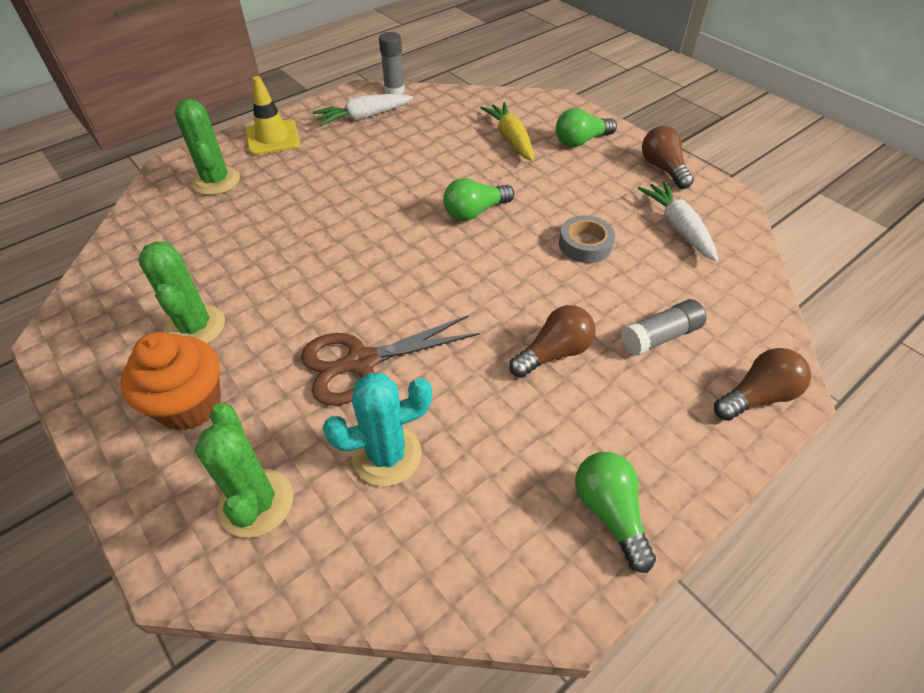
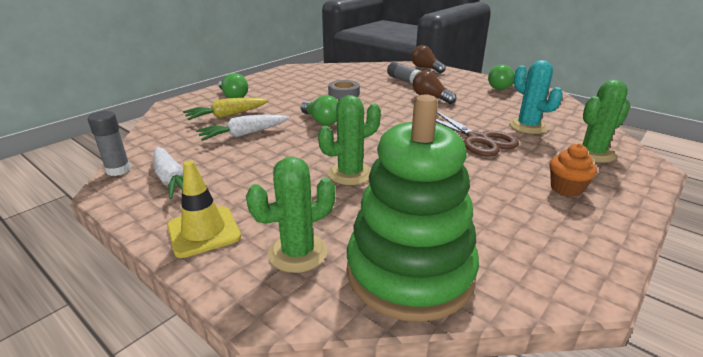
camera: 100 degrees left, 20 degrees down
(152, 234) = (409, 272): none -> green stacking toy
(190, 405) = (566, 188): orange cupcake -> orange cupcake, size x0.66
(195, 327) = (504, 206): green cactus -> green cactus (350, 174)
(663, 168) = (266, 78): brown light bulb -> none
(678, 227) = (322, 76): white carrot -> white carrot (244, 134)

